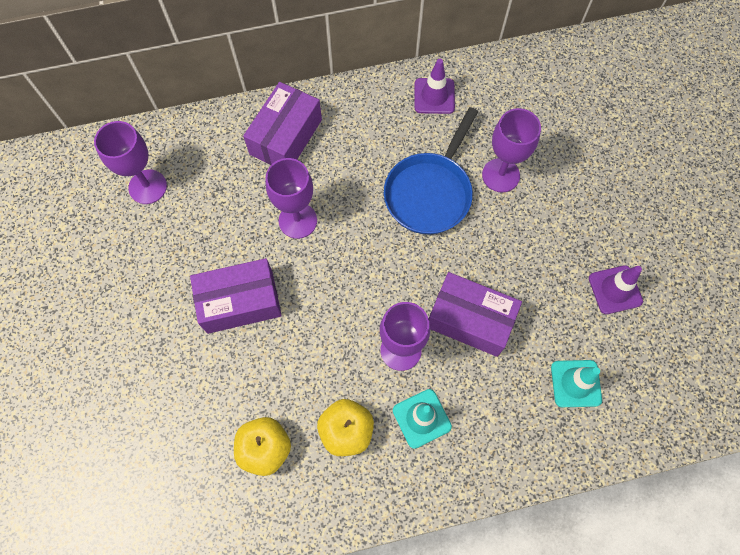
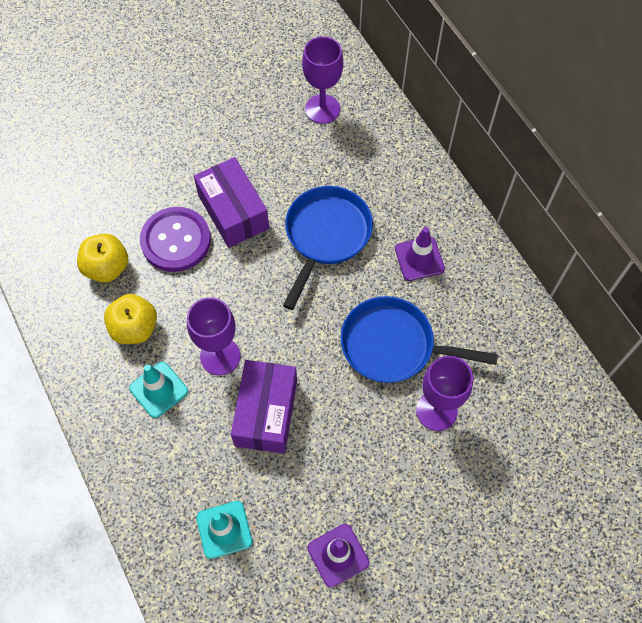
camera: 75 degrees right, 5 degrees down
(255, 368) = (176, 240): none -> purple button
(286, 137) = (411, 202): purple box -> none
(298, 220) = (326, 236): purple goblet -> blue pan
(434, 96) = (508, 324): purple traffic cone -> purple traffic cone (419, 259)

